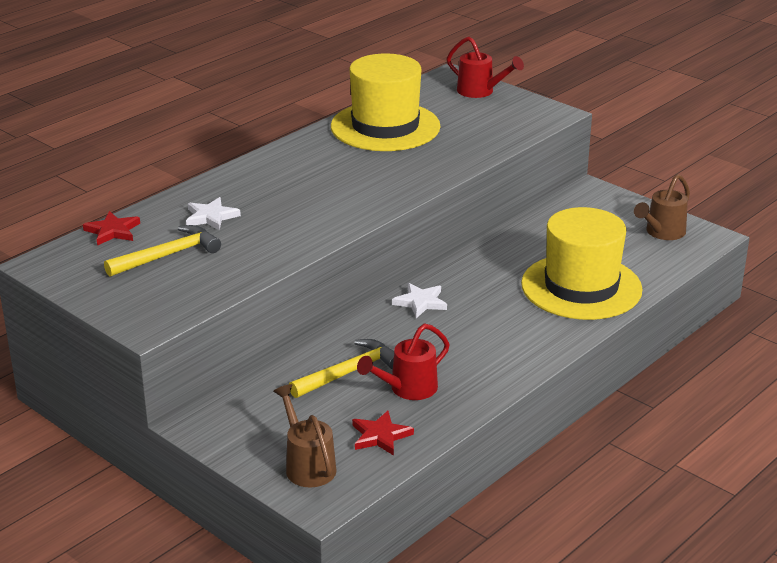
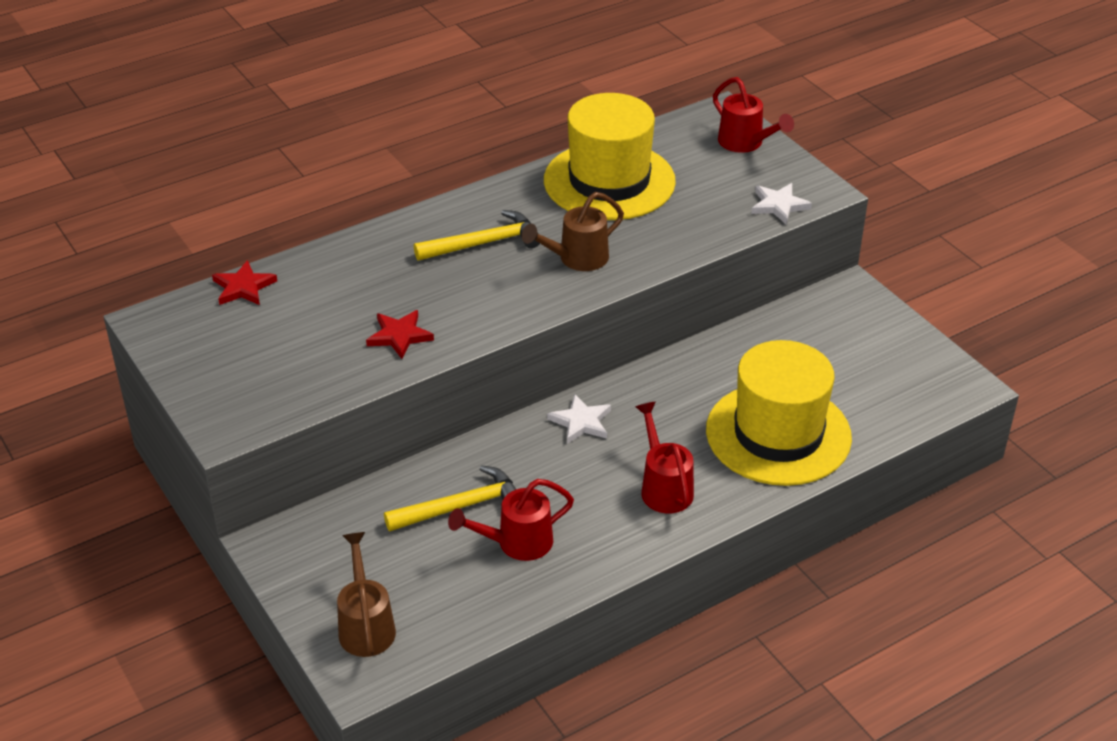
camera: 15 degrees right, 10 degrees up
(168, 255) = (289, 333): yellow hammer -> yellow hammer (484, 243)
(211, 217) = (357, 285): white star -> white star (778, 205)
(380, 436) = (460, 602): red star -> red star (399, 336)
(509, 334) = (664, 487): none -> red watering can
(662, 233) = (911, 370): brown watering can -> brown watering can (577, 259)

